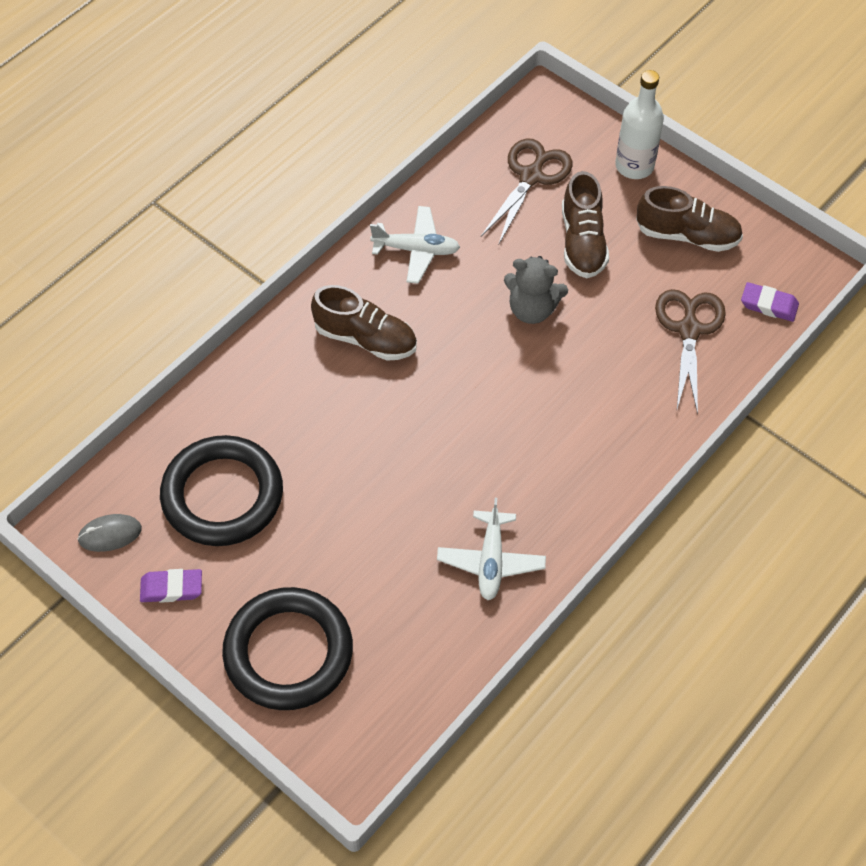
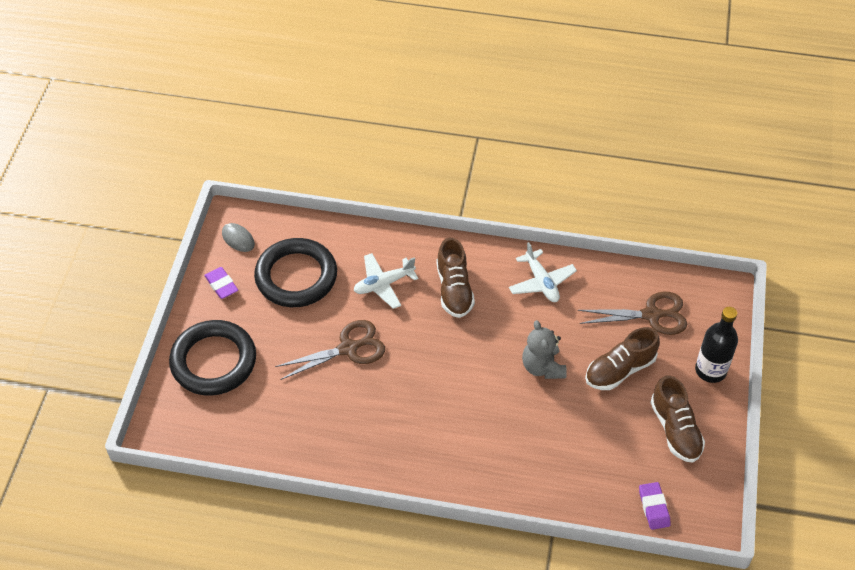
camera: 60 degrees right, 5 degrees down
(491, 561) = (337, 434): white plane -> white plane (383, 284)
(634, 166) = (710, 370): white bottle -> black bottle
(689, 330) = (594, 466): brown scissors -> brown scissors (348, 348)

